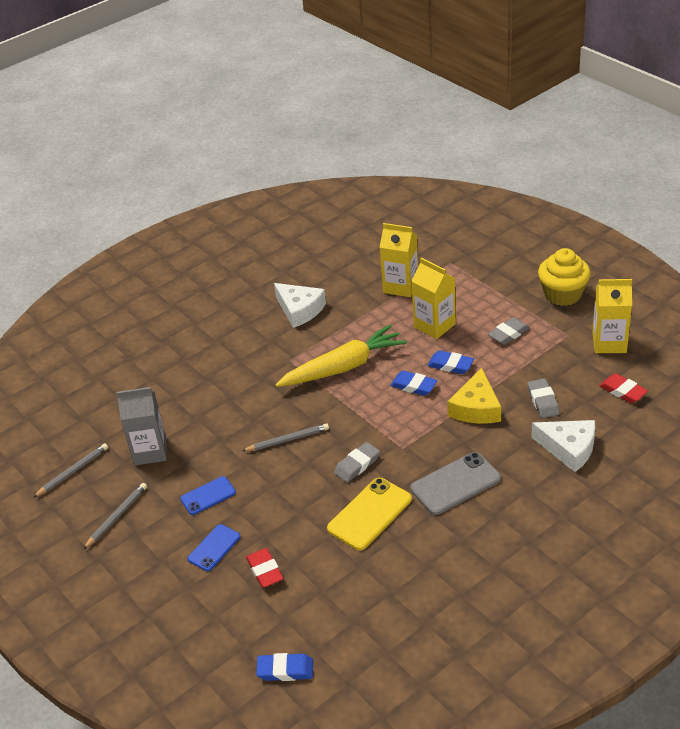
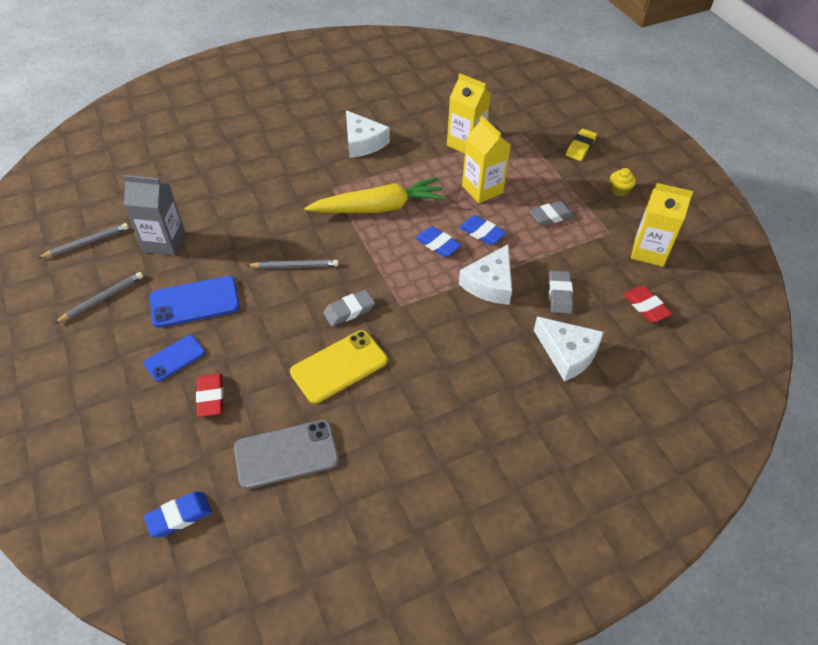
camera: 10 degrees right, 10 degrees up
(208, 496) = (195, 302): blue phone -> blue phone, size x1.62
(285, 670) = (179, 516): blue eraser -> blue eraser turned 45 degrees counterclockwise
(455, 483) = (437, 358): grey phone -> grey phone (286, 454)
(476, 408) = (490, 283): yellow cheese -> white cheese
(512, 263) = (580, 147): none -> yellow eraser
(562, 294) = (619, 190): yellow cupcake -> yellow cupcake, size x0.49

